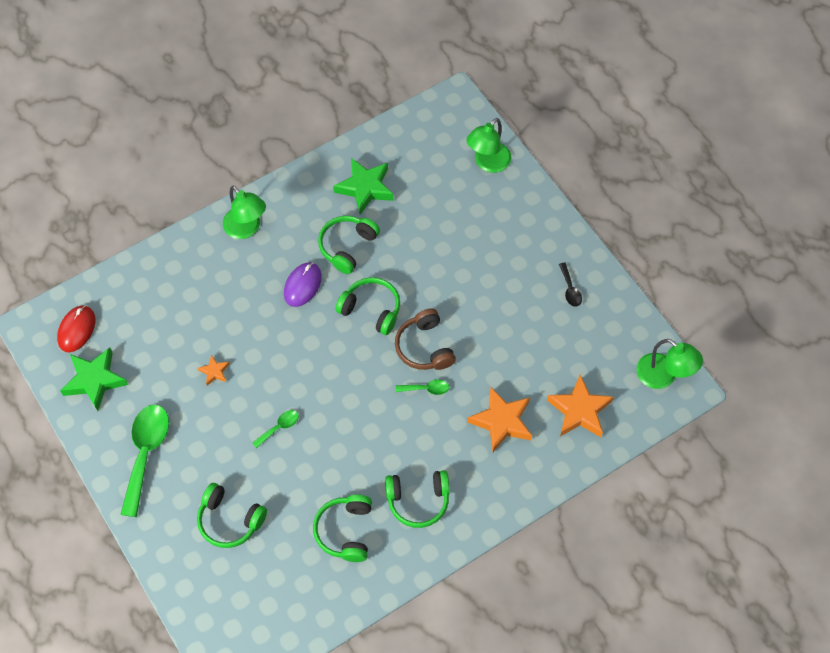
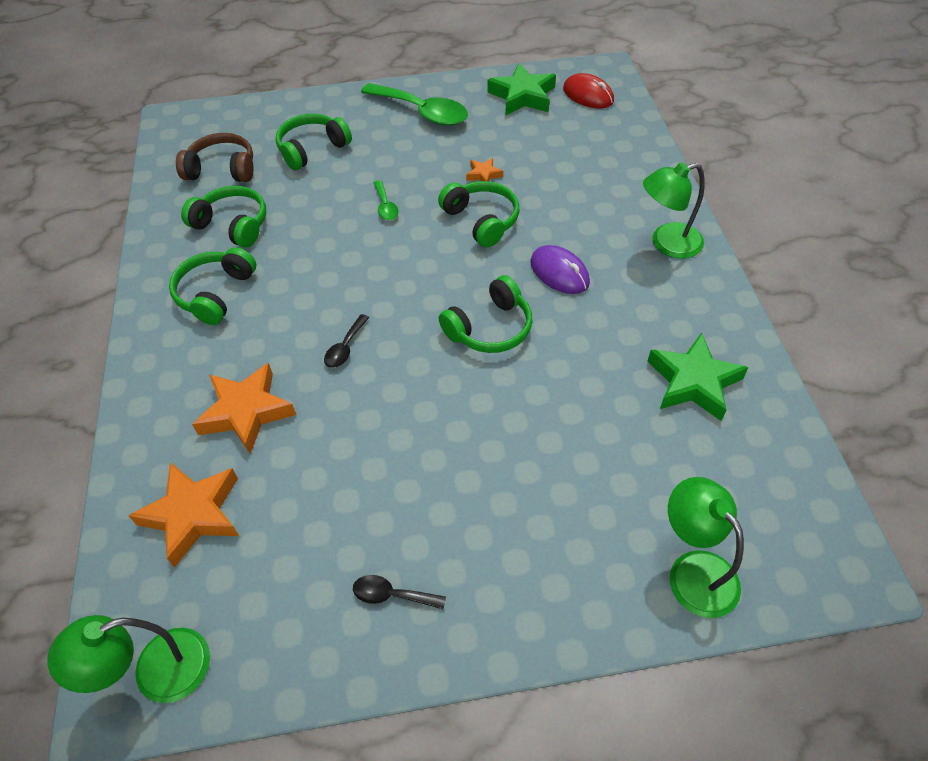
camera: 115 degrees right, 10 degrees down
(347, 246) = (599, 332): green headphones -> green headphones (481, 220)
(424, 347) = (404, 366): brown headphones -> brown headphones (222, 169)
(426, 389) = (345, 348): green spoon -> black spoon

